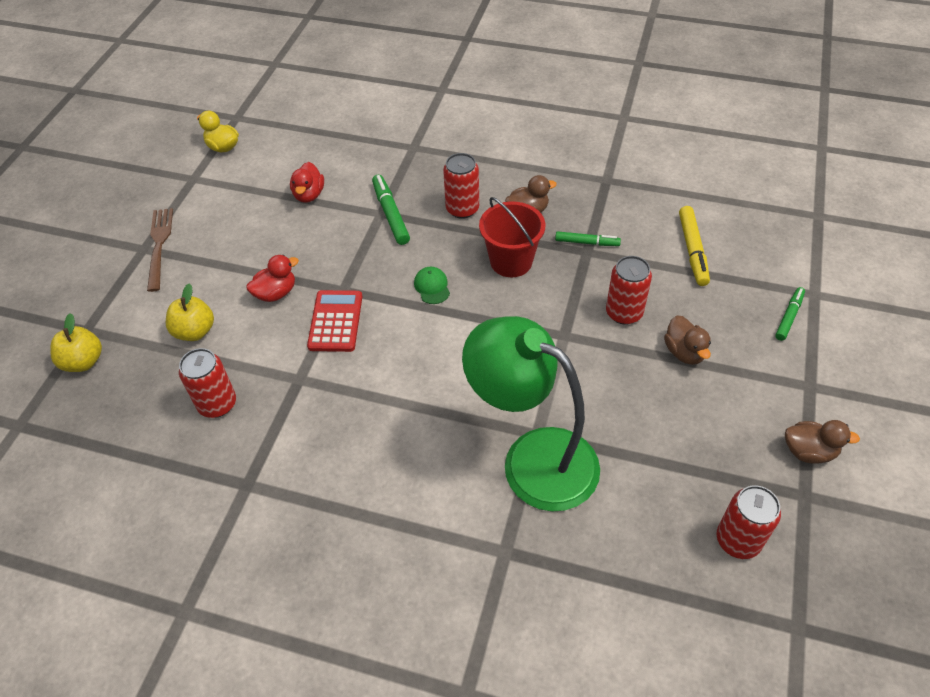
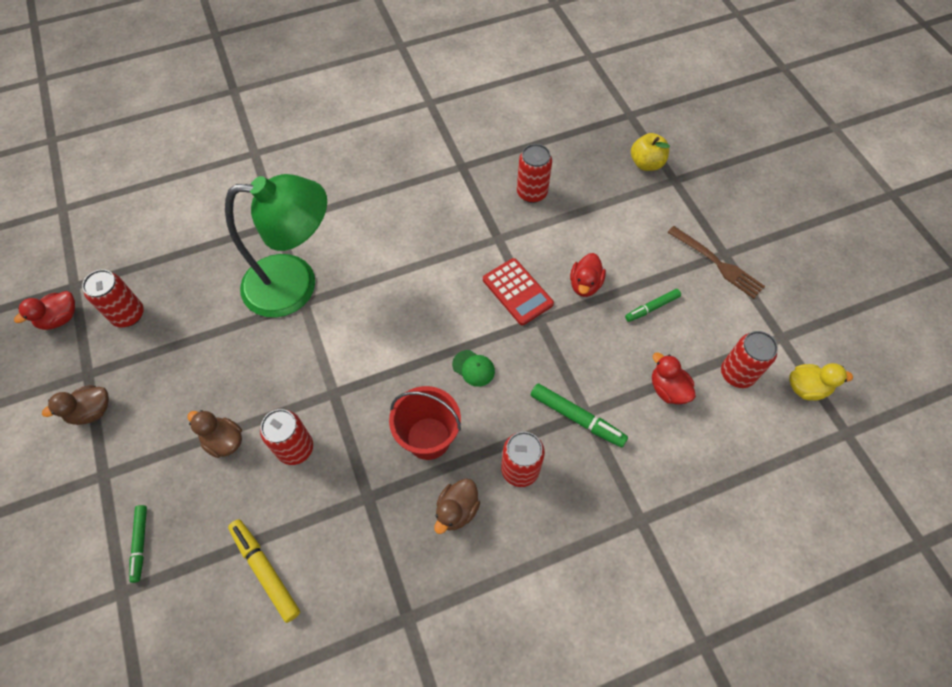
camera: 140 degrees right, 10 degrees up
(195, 331) = (604, 223): yellow apple -> none
(252, 177) = (737, 374): none -> red can
(587, 242) = (374, 509): green marker -> green marker (652, 307)
(825, 588) = (60, 318): none -> red duck

